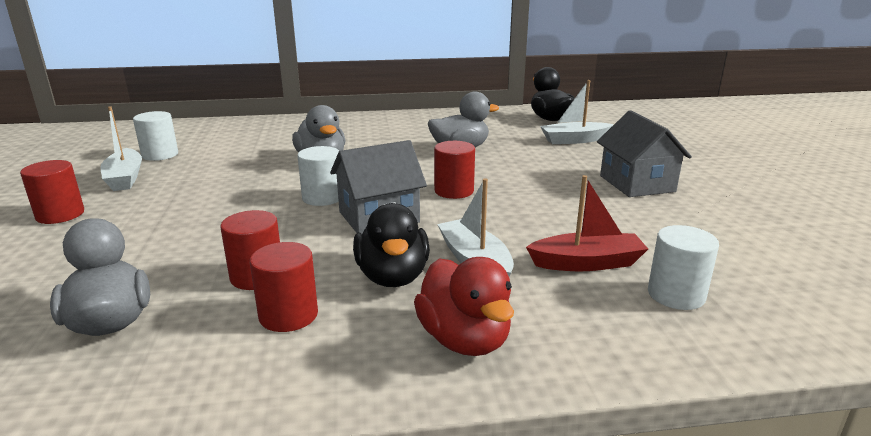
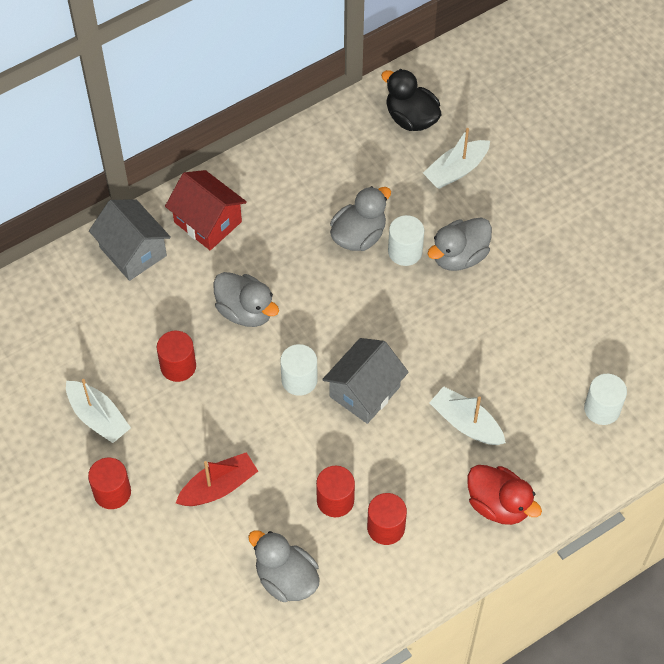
camera: 25 degrees left, 35 degrees up
(160, 155) = (81, 362): white cylinder -> white cylinder (405, 251)
(344, 126) = (208, 222): none -> red house
(393, 277) = (423, 463): black duck -> none
(454, 191) = (398, 324): red cylinder -> red cylinder (178, 366)
(548, 172) = (459, 256): none -> grey duck
(586, 263) = (538, 394): red boat -> red boat (218, 487)
(637, 183) = (539, 251): grey house -> grey house (133, 251)

